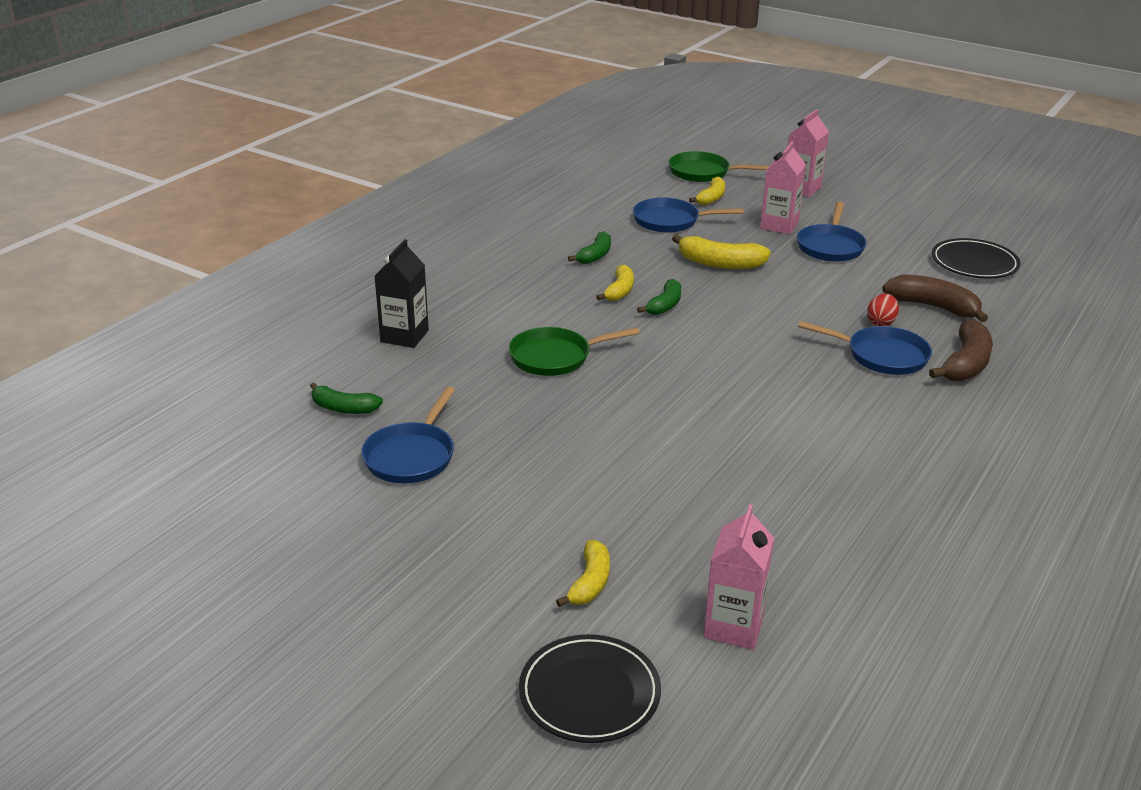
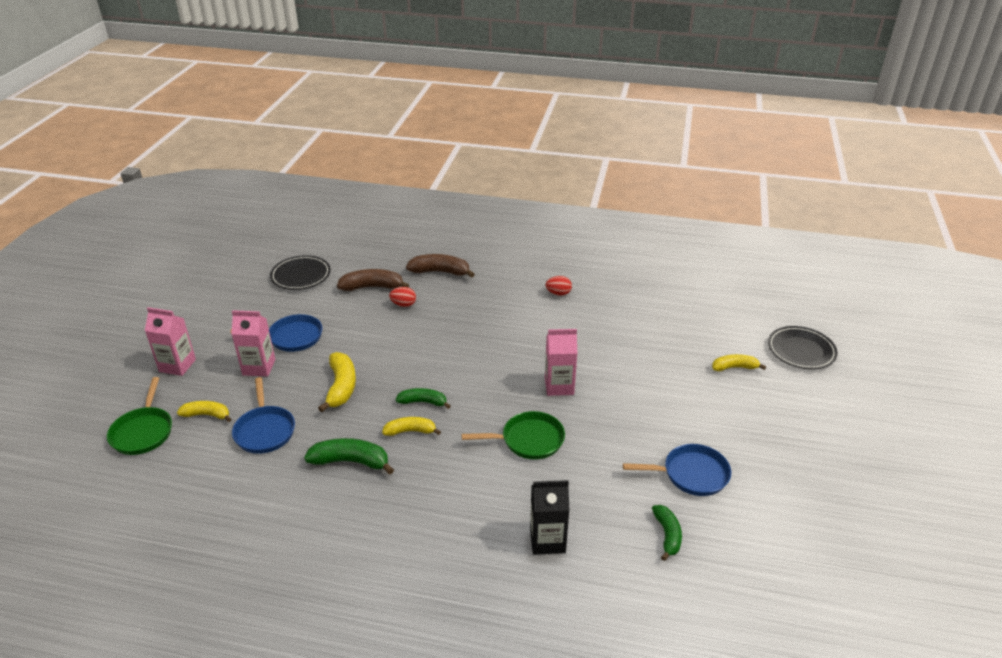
camera: 110 degrees left, 5 degrees up
(555, 357) = (528, 440): green pan -> green pan turned 60 degrees counterclockwise
(595, 255) = (351, 461): green banana -> green banana, size x1.51
(733, 626) = (722, 318): pink carton -> pink carton (559, 386)
(874, 458) = (558, 293): none -> red egg
(881, 356) = (446, 301): blue pan -> none
(933, 307) = (372, 287): brown banana -> brown banana turned 75 degrees clockwise

